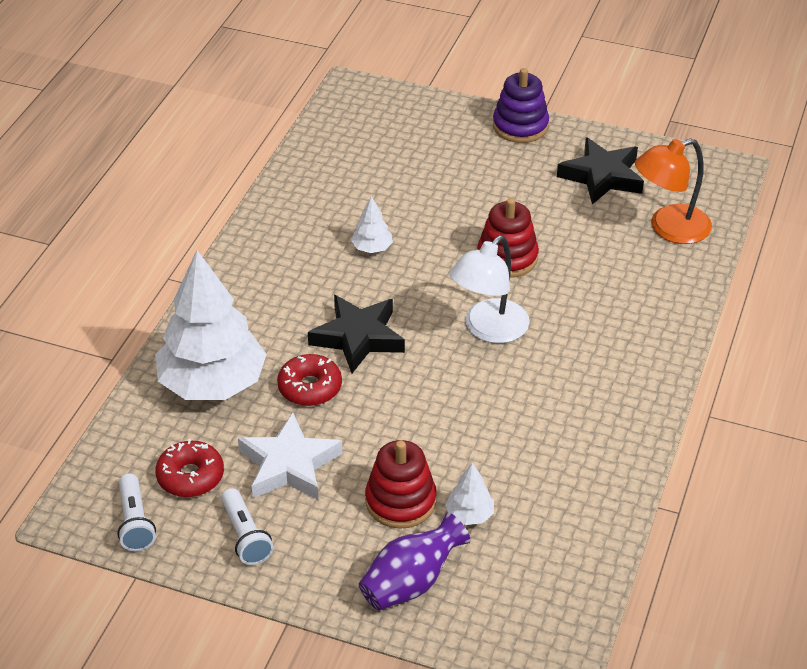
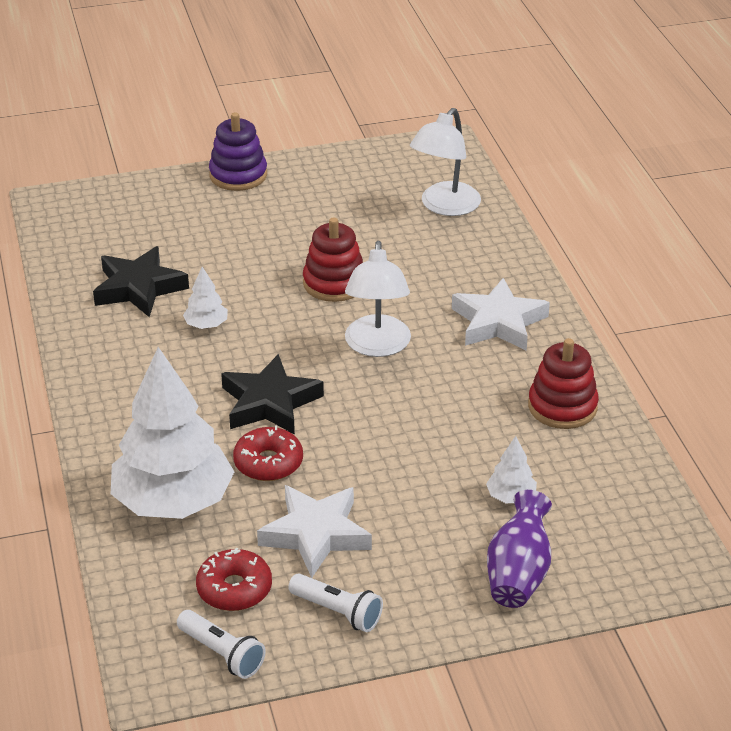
camera: 35 degrees left, 5 degrees down
(400, 501) = (443, 515): red stacking toy -> red stacking toy (562, 407)
(602, 176) = (349, 188): black star -> black star (139, 288)
(611, 356) = (498, 322): none -> white star
(669, 229) = (444, 206): orange lamp -> white lamp

